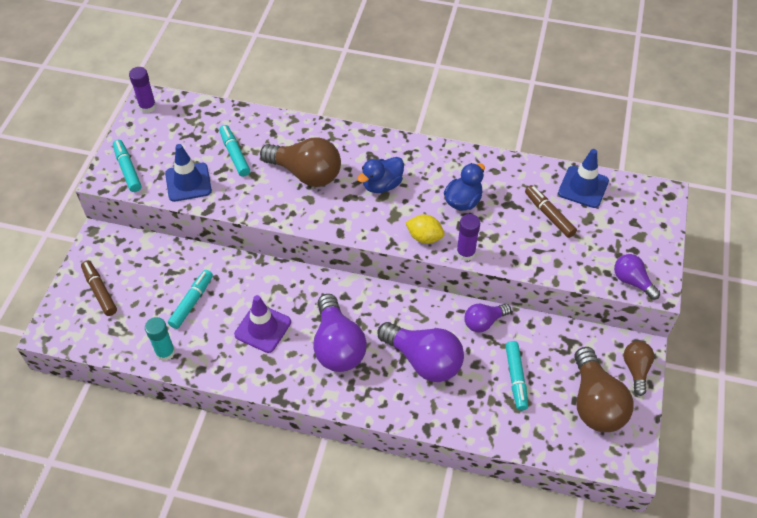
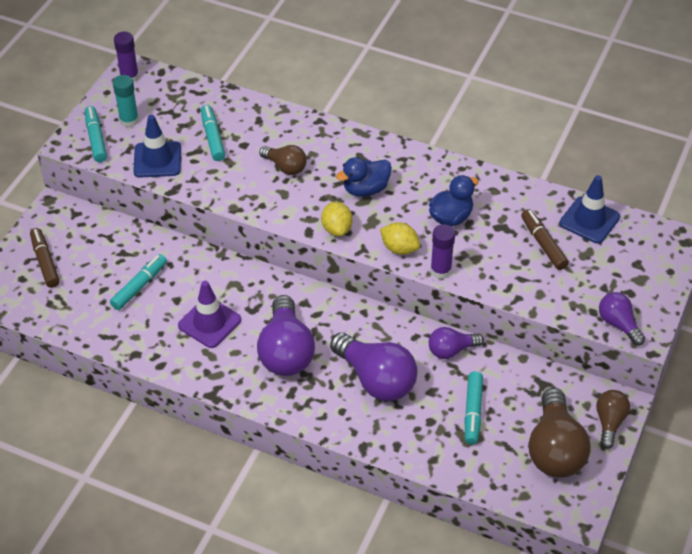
camera: 10 degrees right, 5 degrees down
(165, 352) = (102, 332): turquoise glue stick -> turquoise glue stick (129, 120)
(306, 173) = (285, 167): brown light bulb -> brown light bulb, size x0.56
(364, 226) = (337, 229): none -> yellow lemon

